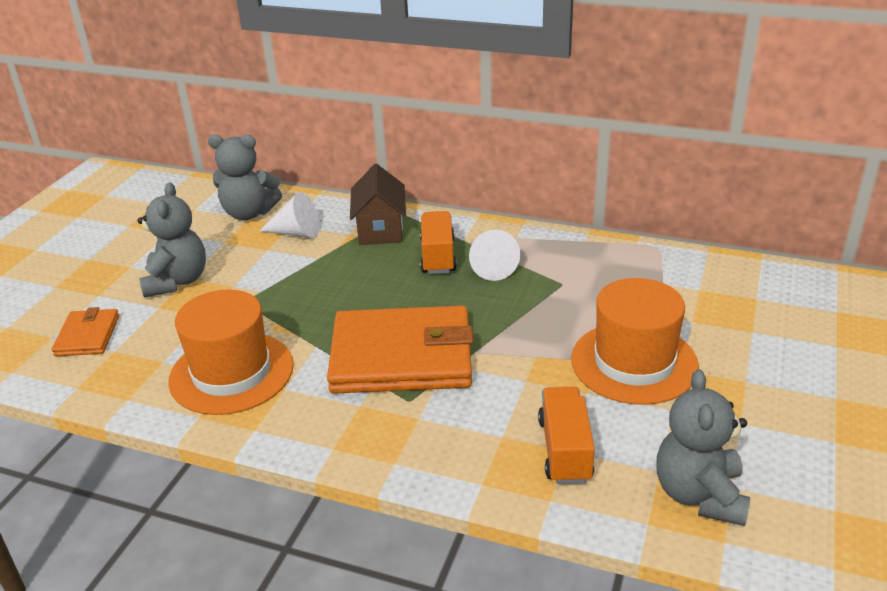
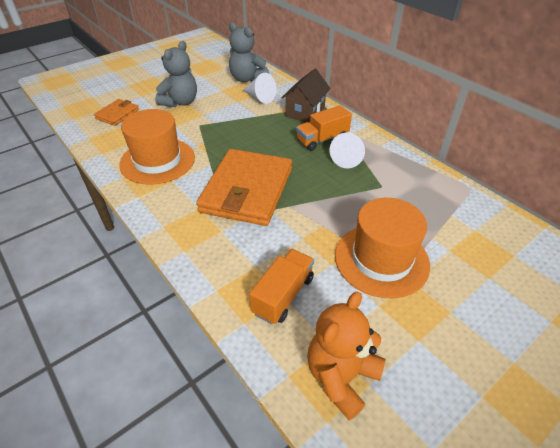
camera: 30 degrees right, 10 degrees up
(402, 356) = (247, 190): orange wallet -> orange wallet turned 75 degrees clockwise
(438, 256) = (322, 139): orange truck -> orange truck turned 150 degrees counterclockwise
(699, 495) = (341, 376): grey teddy bear -> orange teddy bear

